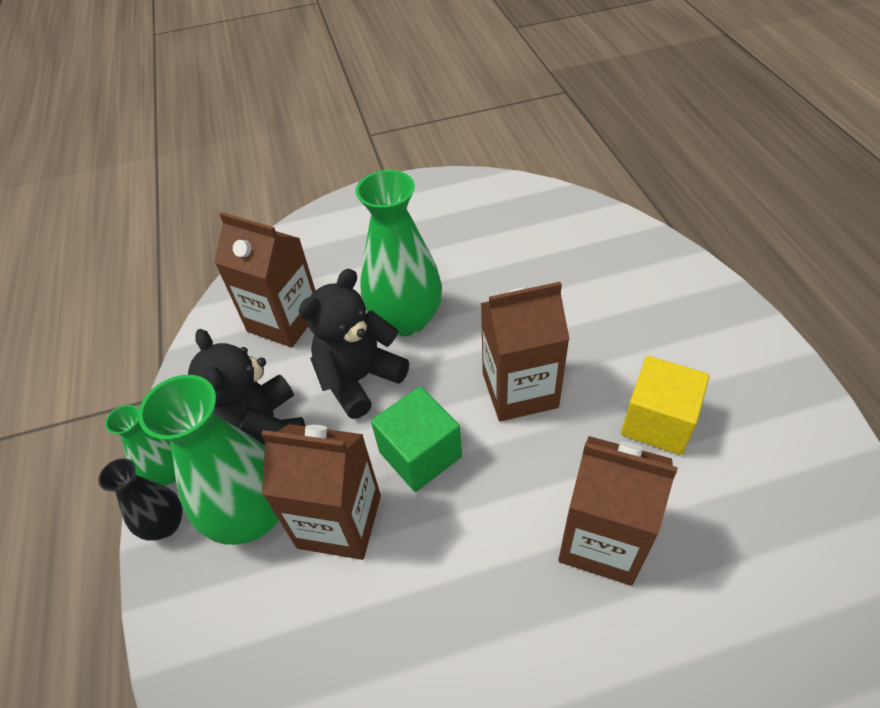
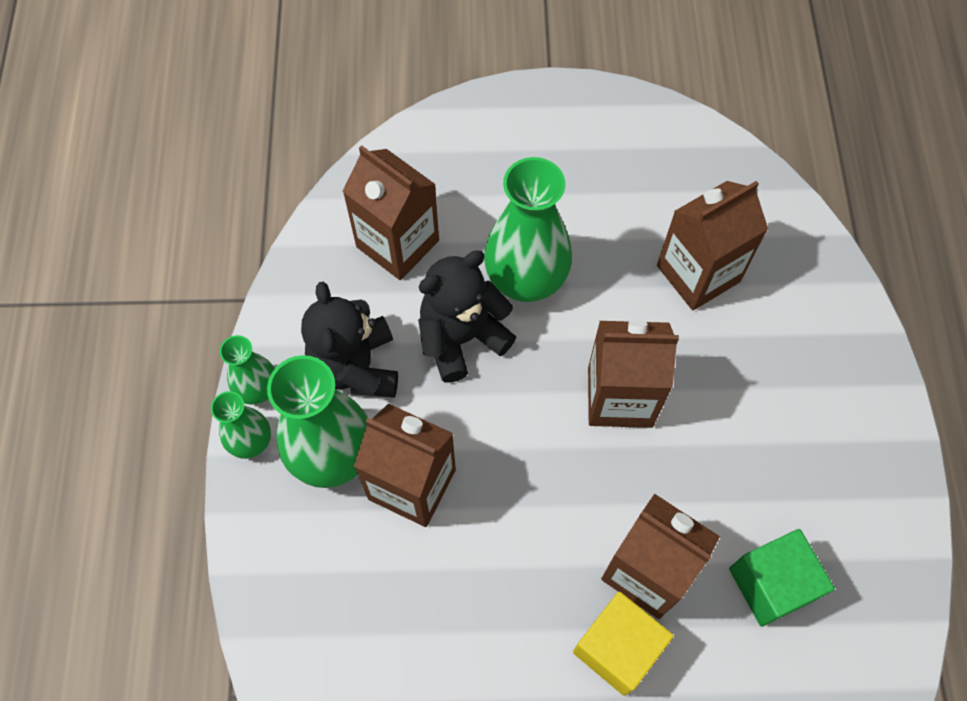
camera: 10 degrees right, 15 degrees up
(165, 524) = (251, 441): black vase -> green vase
(420, 454) = (503, 438): green cube -> green cube (771, 584)
(553, 280) = (698, 274): none -> brown carton
(657, 421) = (744, 470): yellow cube -> yellow cube (617, 648)

